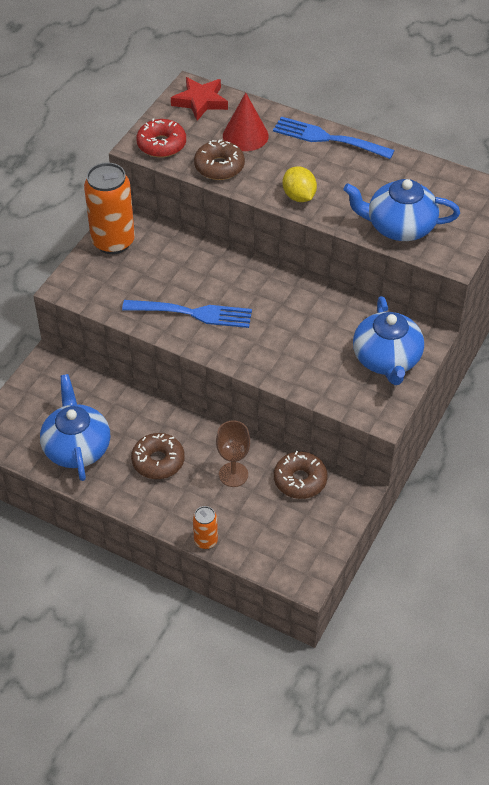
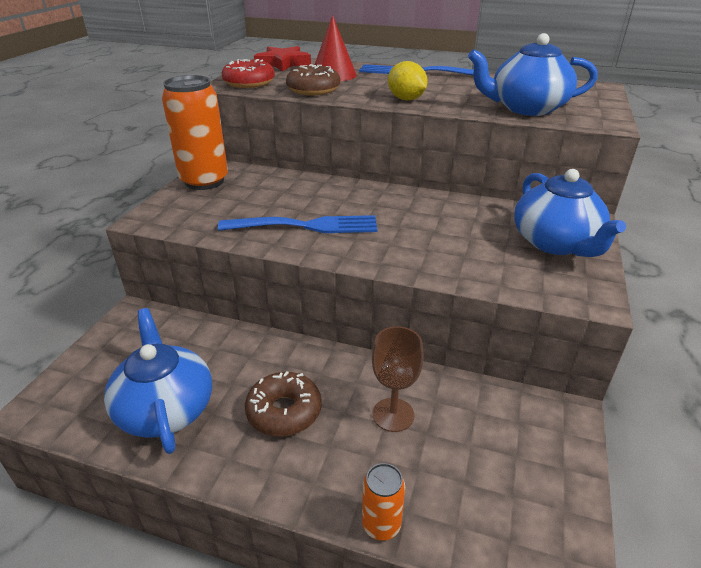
camera: 10 degrees left, 15 degrees down
(300, 480) = (485, 409): brown donut -> none

